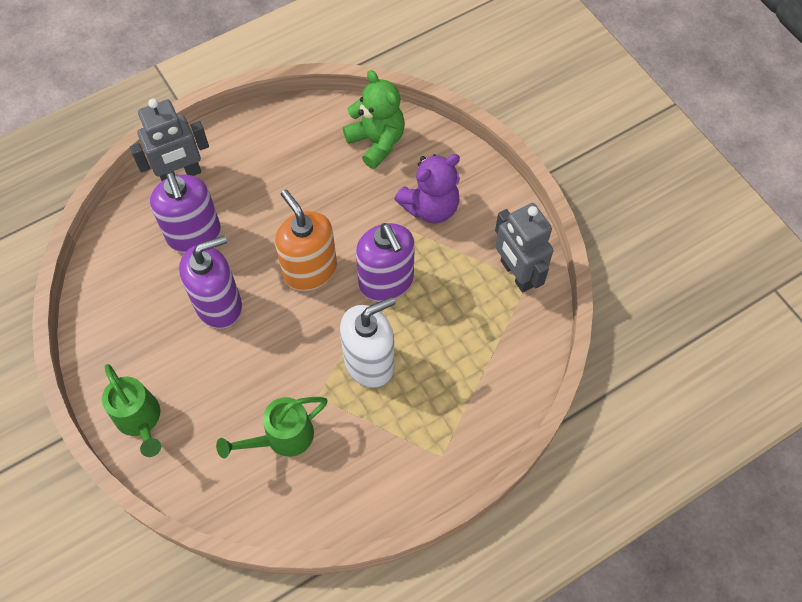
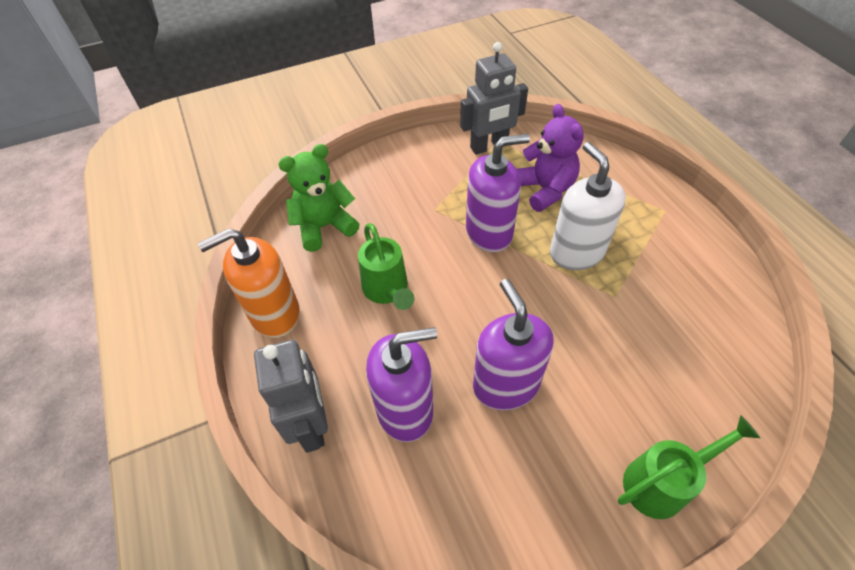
camera: 80 degrees left, 10 degrees down
(282, 437) = (664, 330): green watering can -> green watering can (387, 290)
(310, 270) = (469, 293): orange soap dispenser -> orange soap dispenser (275, 314)
(430, 207) = (411, 194): purple teddy bear -> purple teddy bear (545, 190)

